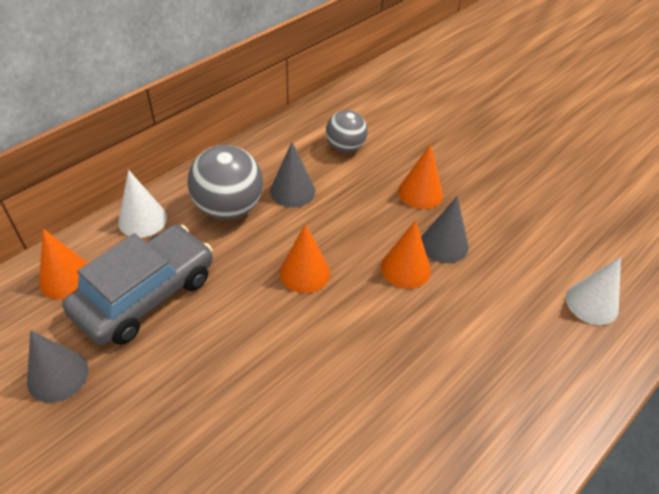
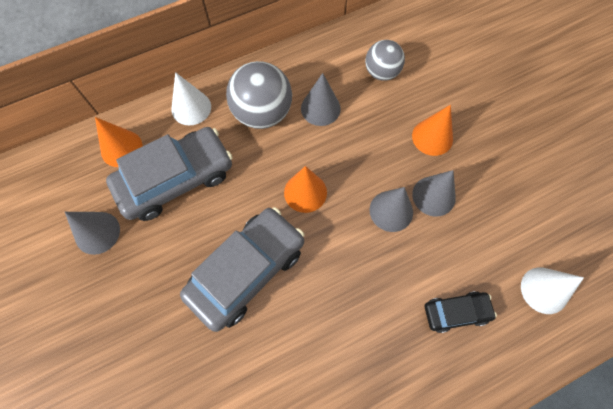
camera: 20 degrees right, 20 degrees up
(264, 368) = (246, 271): none -> grey car
(405, 268) = (391, 211): orange cone -> grey cone
(514, 348) = (456, 312): none -> black car

